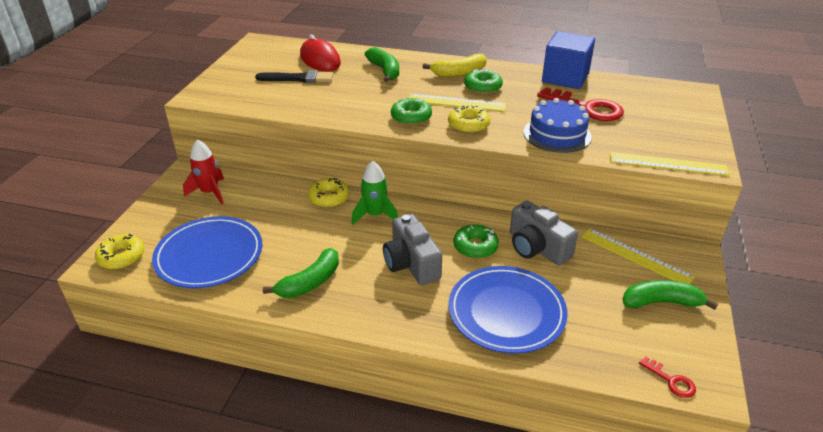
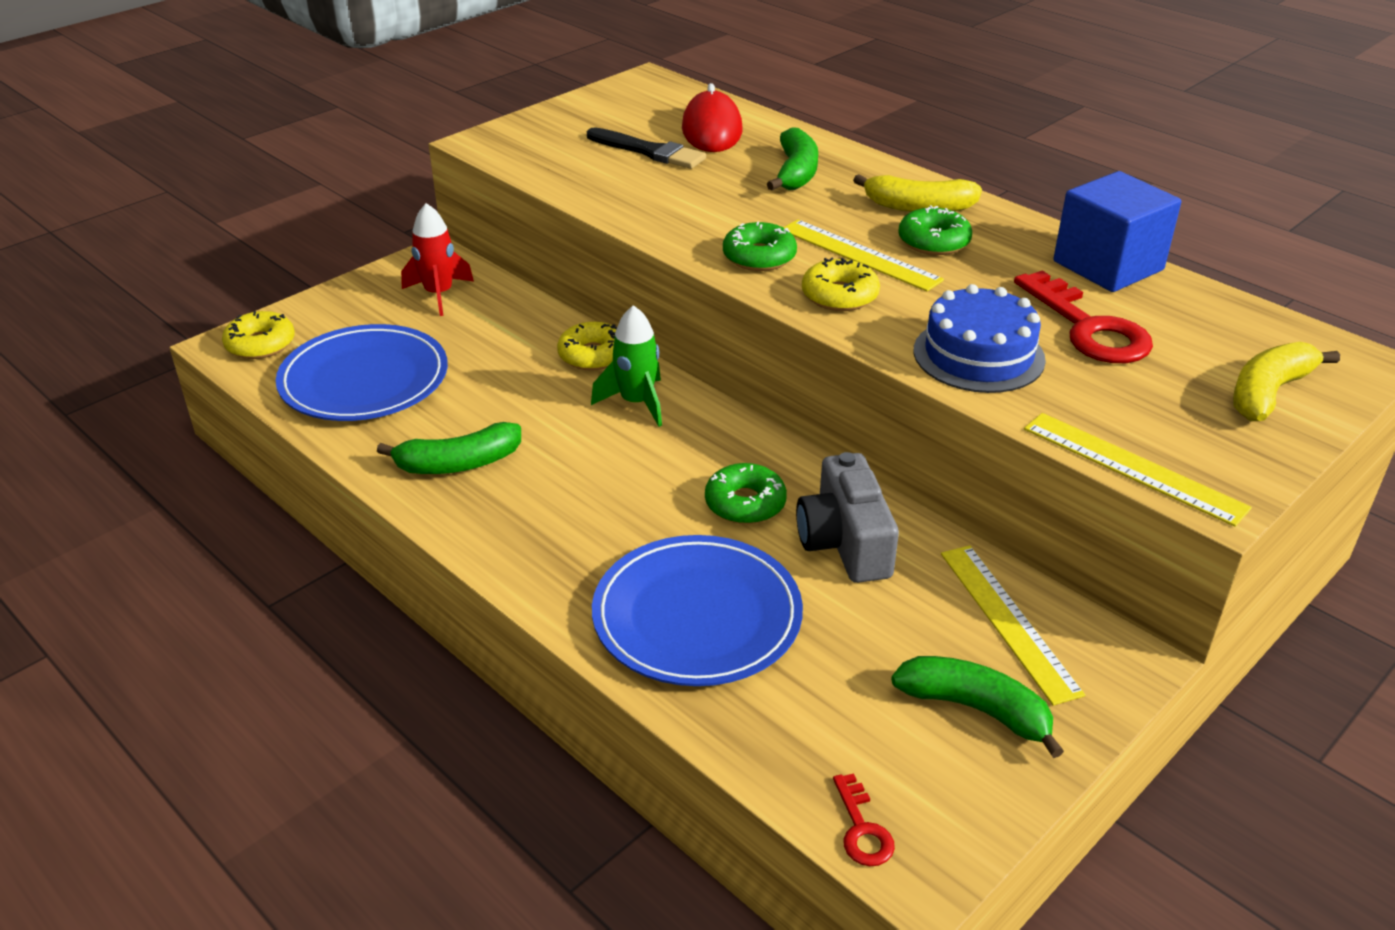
camera: 30 degrees right, 0 degrees up
(411, 263) = (622, 491): grey camera -> none
(680, 114) = (1268, 393): none -> yellow banana

